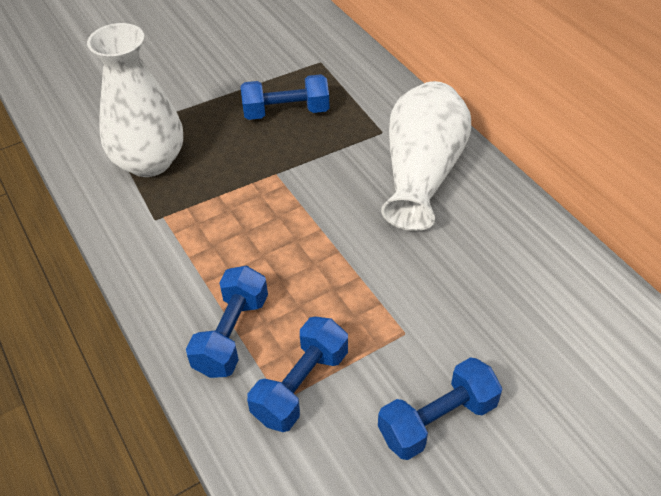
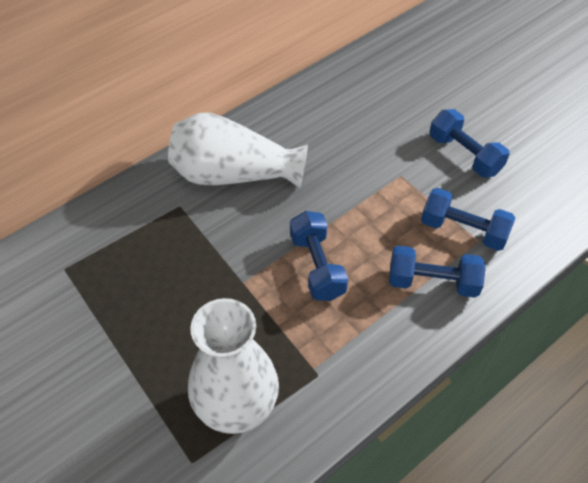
camera: 100 degrees left, 5 degrees up
(286, 112) = (151, 287): blue dumbbell -> blue dumbbell (317, 266)

